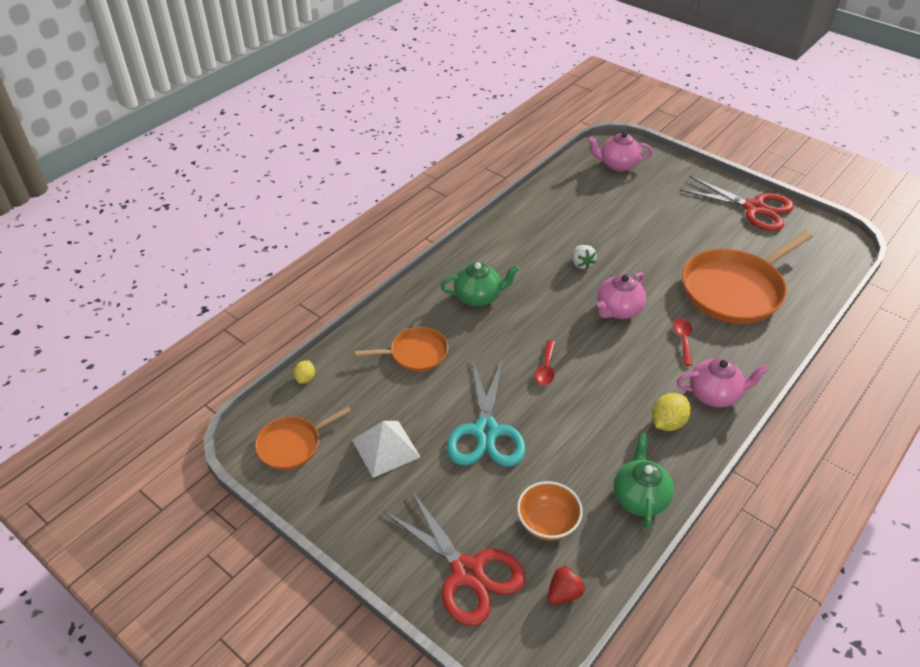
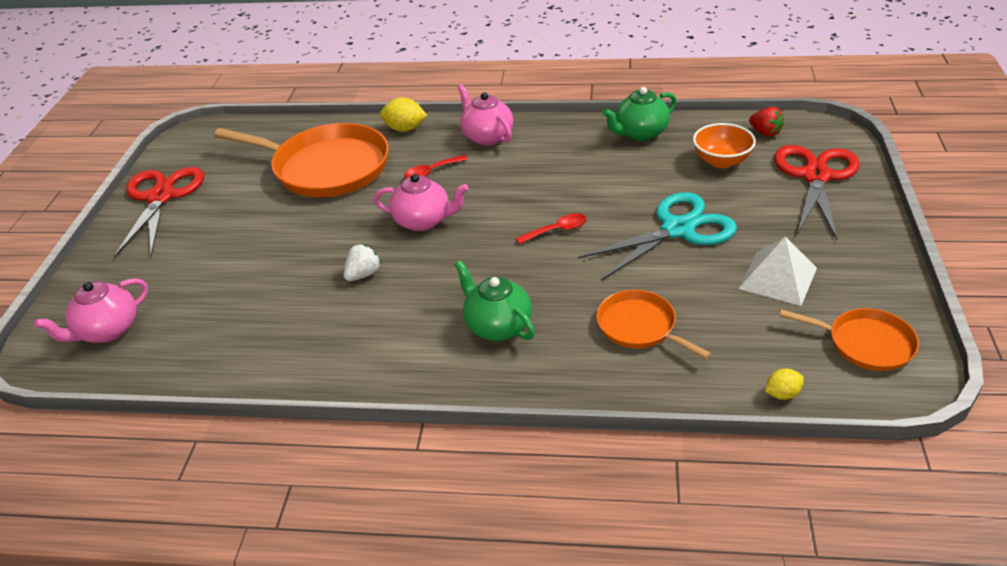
camera: 120 degrees left, 5 degrees down
(564, 593) = (765, 133): red strawberry -> red strawberry turned 150 degrees counterclockwise
(617, 165) = (107, 331): pink teapot -> pink teapot turned 75 degrees clockwise
(667, 423) = (547, 146): yellow lemon -> yellow lemon (405, 129)

